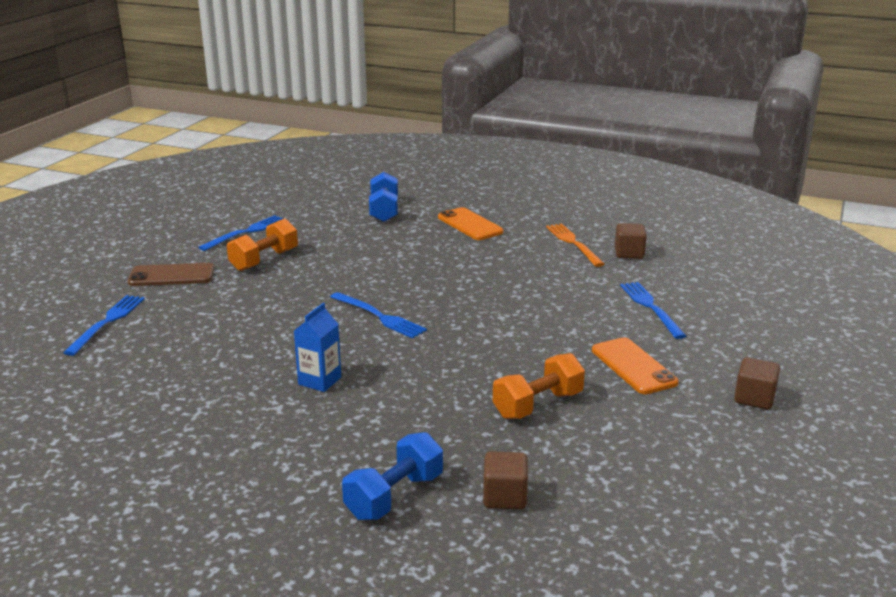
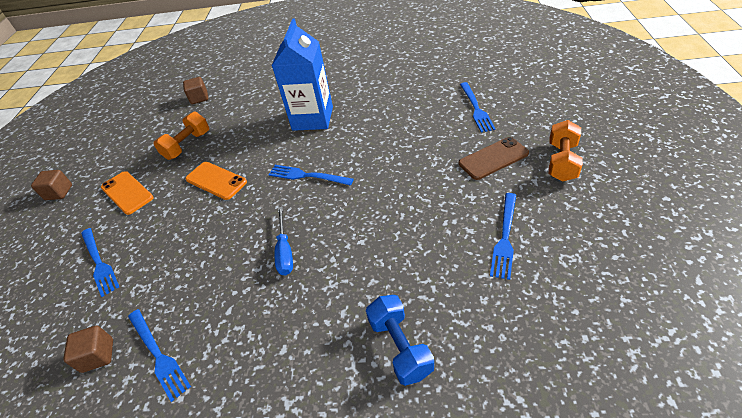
camera: 165 degrees right, 20 degrees up
(264, 260) = (444, 203): orange dumbbell -> orange dumbbell (562, 162)
(319, 381) = (312, 118): blue carton -> blue carton, size x2.01
(394, 496) = (245, 84): blue dumbbell -> none
(441, 268) = (285, 251): none -> blue screwdriver
(470, 225) = (283, 353): orange phone -> orange phone (216, 181)
(573, 243) = (158, 355): orange fork -> blue fork

